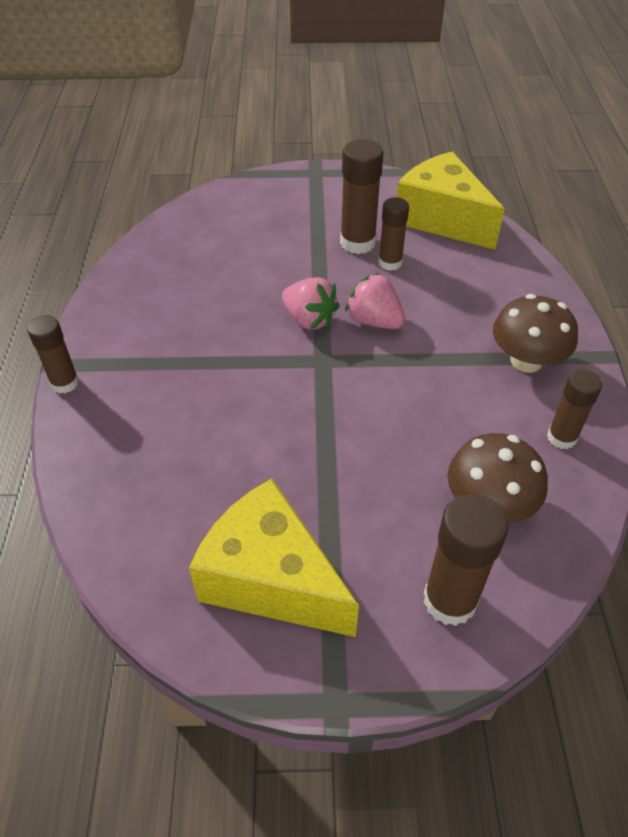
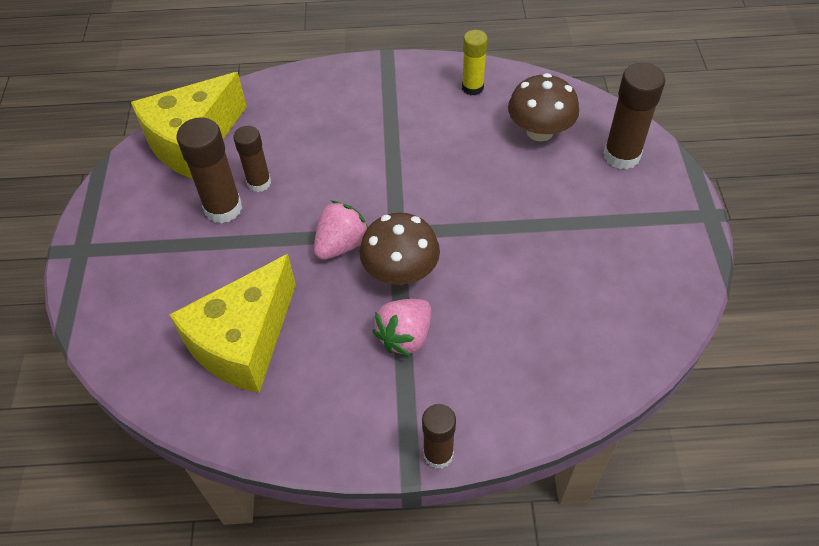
camera: 90 degrees left, 5 degrees up
(271, 579) = (628, 255): yellow cheese -> yellow cheese (244, 342)
(374, 321) = (344, 195): pink strawberry -> pink strawberry (405, 336)
(526, 361) = (393, 99): brown mushroom -> brown mushroom (400, 271)
(561, 437) = (472, 87): brown glue stick -> yellow glue stick

